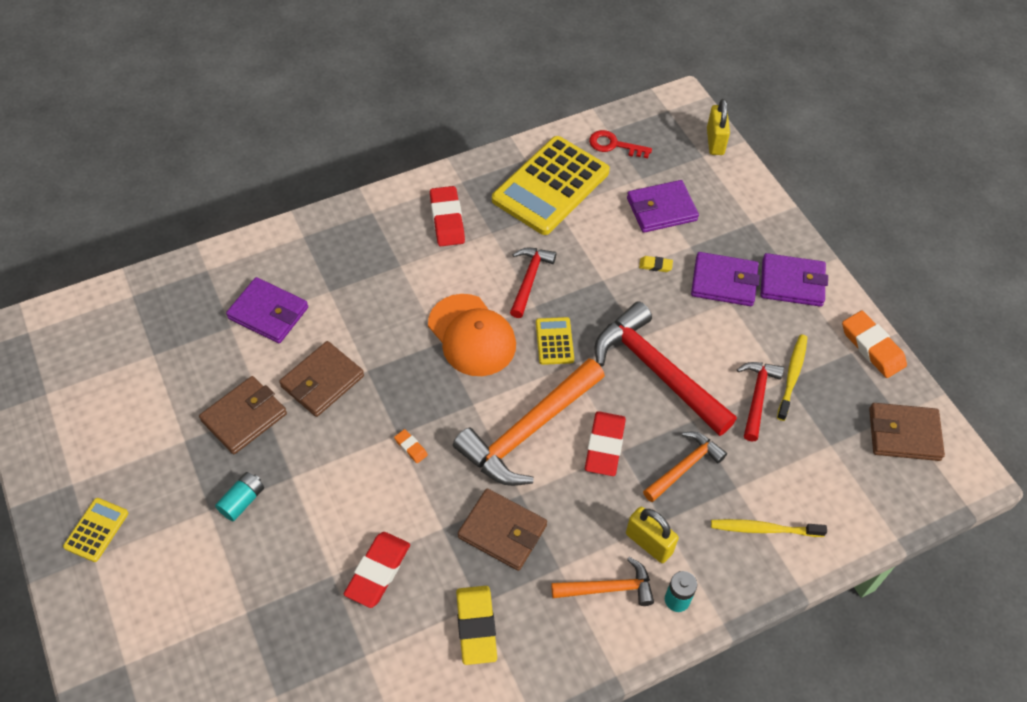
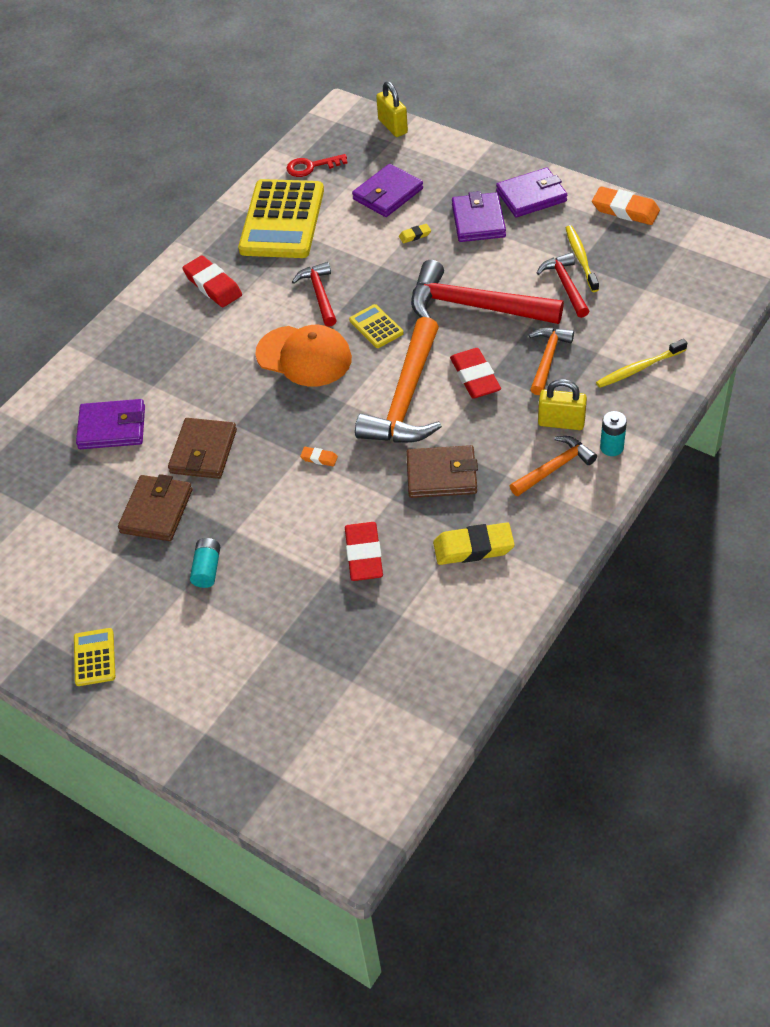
camera: 25 degrees left, 5 degrees down
(476, 626) = (473, 548): yellow eraser -> yellow eraser turned 60 degrees counterclockwise
(724, 282) = (478, 221): purple wallet -> purple wallet turned 75 degrees counterclockwise
(904, 434) = (692, 255): brown wallet -> none

